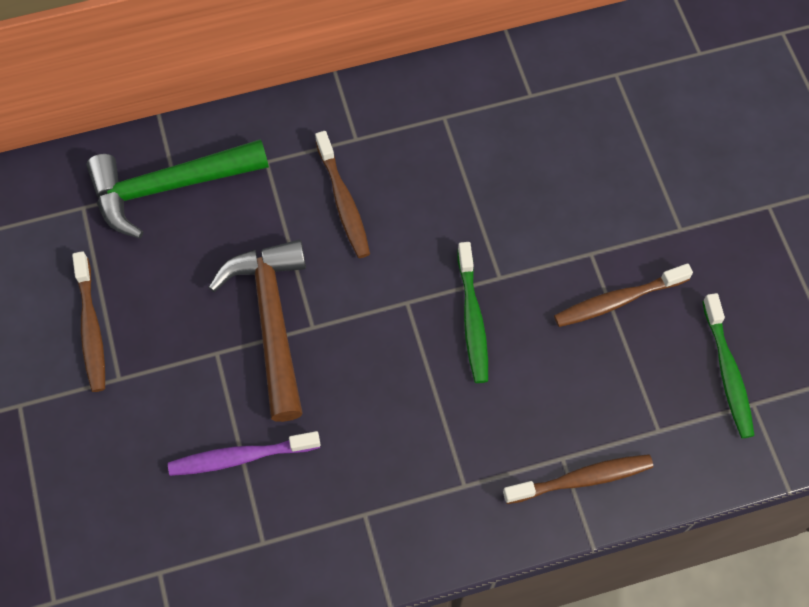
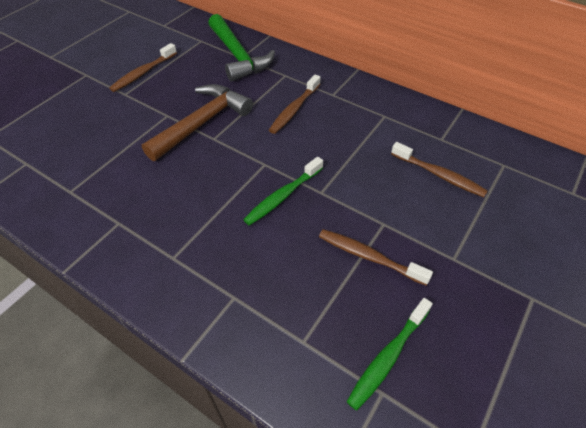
camera: 50 degrees right, 15 degrees down
(169, 187) = (237, 56): green hammer -> green hammer turned 150 degrees counterclockwise
(240, 457) = (115, 154): purple toothbrush -> none
(582, 479) = (228, 318): brown toothbrush -> brown toothbrush (439, 175)

